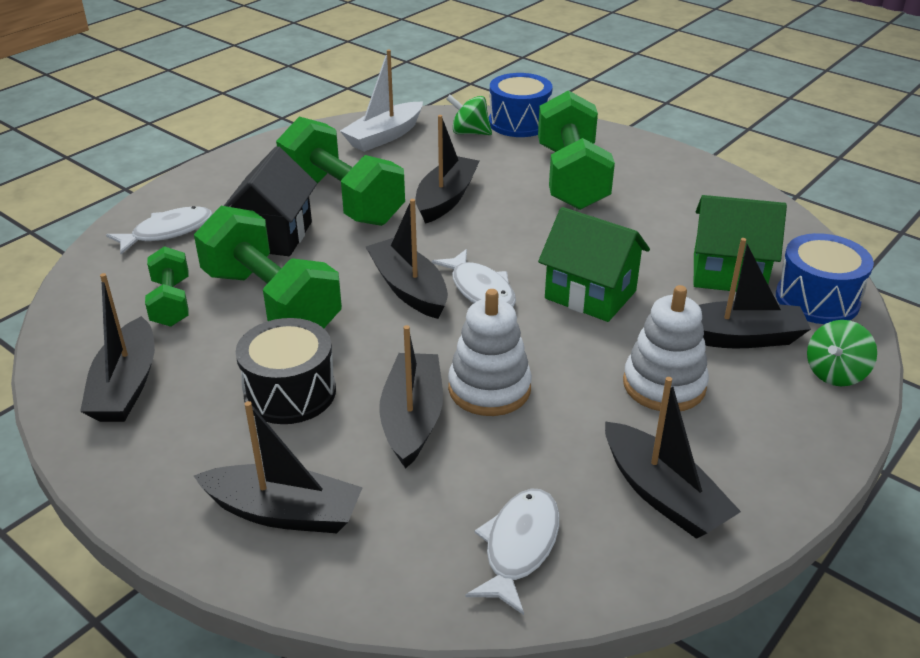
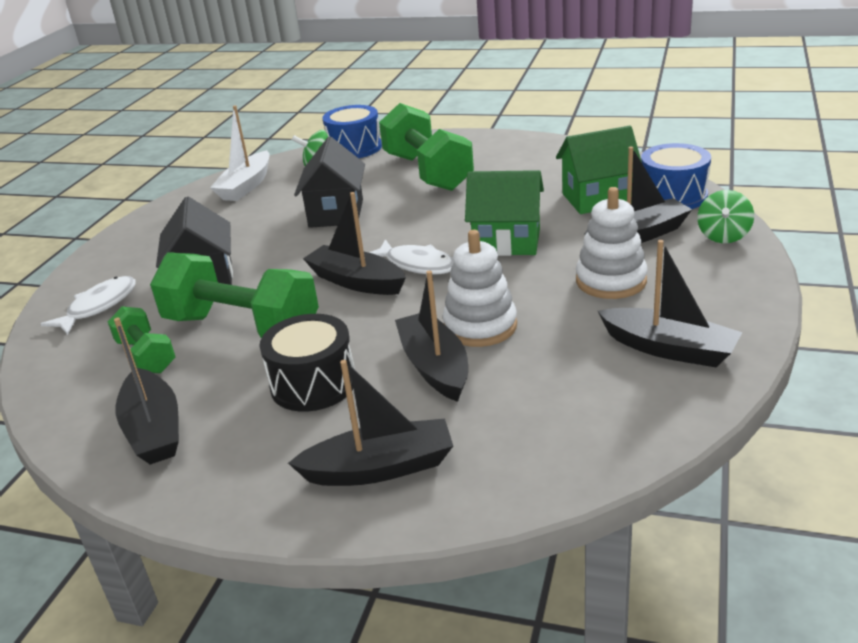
camera: 20 degrees left, 5 degrees down
(342, 200) = (246, 239): green dumbbell -> none
(446, 199) = (336, 213): black boat -> black house
(519, 547) = (592, 420): white fish -> none

